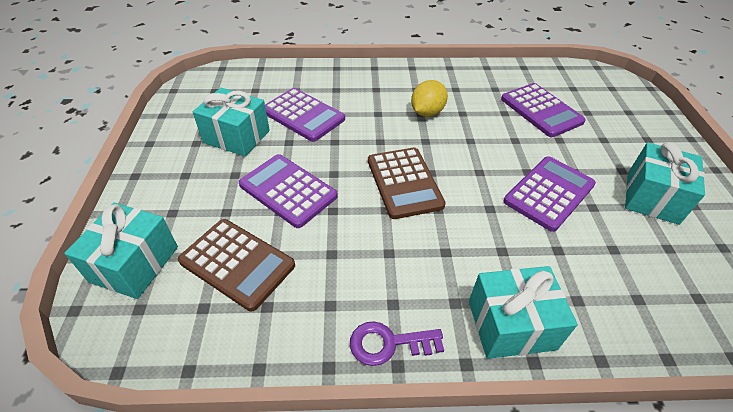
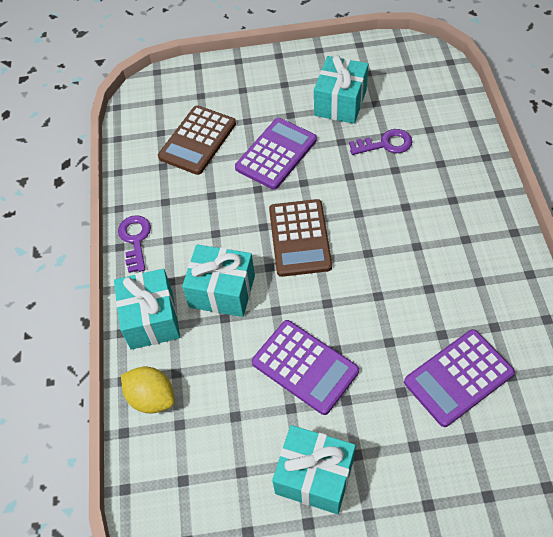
camera: 90 degrees right, 10 degrees up
(135, 264) = (193, 86): turquoise gift -> turquoise gift (222, 291)
(303, 115) = (385, 144): purple calculator -> purple key
(404, 183) = (300, 238): brown calculator -> brown calculator turned 75 degrees counterclockwise
(427, 112) = (420, 252): yellow lemon -> yellow lemon (152, 398)

